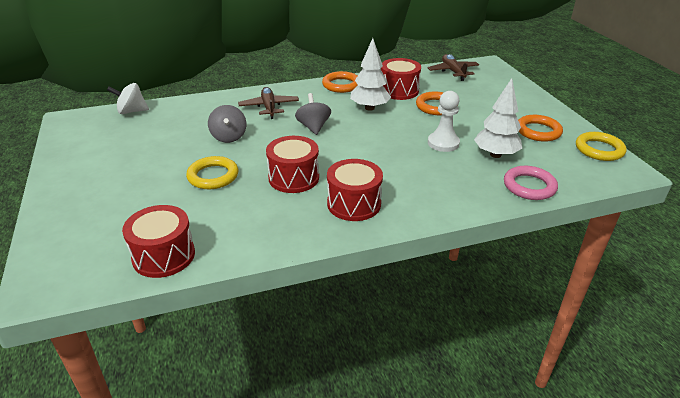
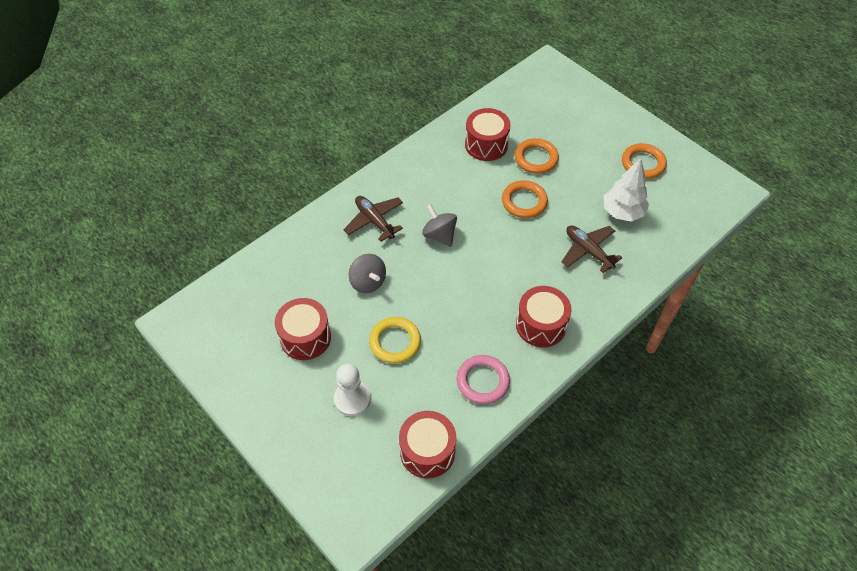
camera: 25 degrees left, 20 degrees up
(131, 111) = (233, 282): white spinning top -> none
(293, 178) = (469, 314): red drum -> red drum (305, 337)
(341, 85) = (423, 155): orange ring -> orange ring (524, 202)
(369, 108) = (474, 184): white tree -> none
(443, 143) = (571, 213): white pawn -> white pawn (352, 399)
(453, 72) = (521, 92): brown plane -> brown plane (588, 251)
(529, 186) = (667, 244): pink ring -> pink ring (482, 381)
(599, 149) = (702, 171): yellow ring -> none

